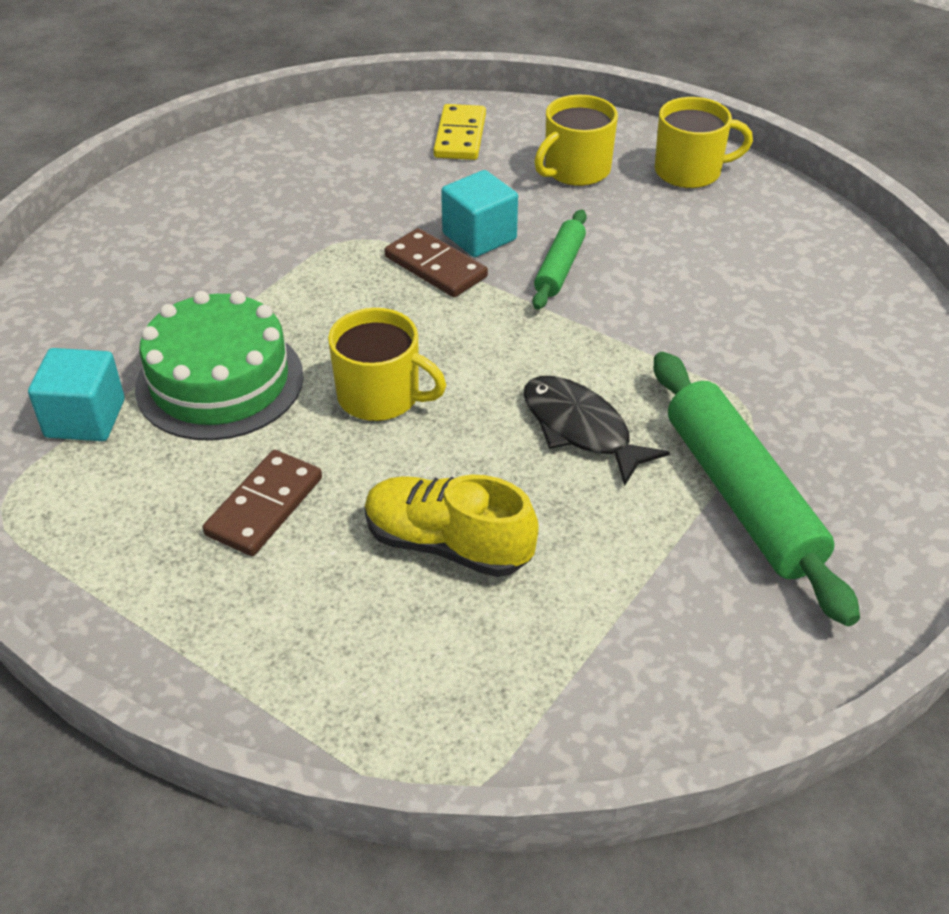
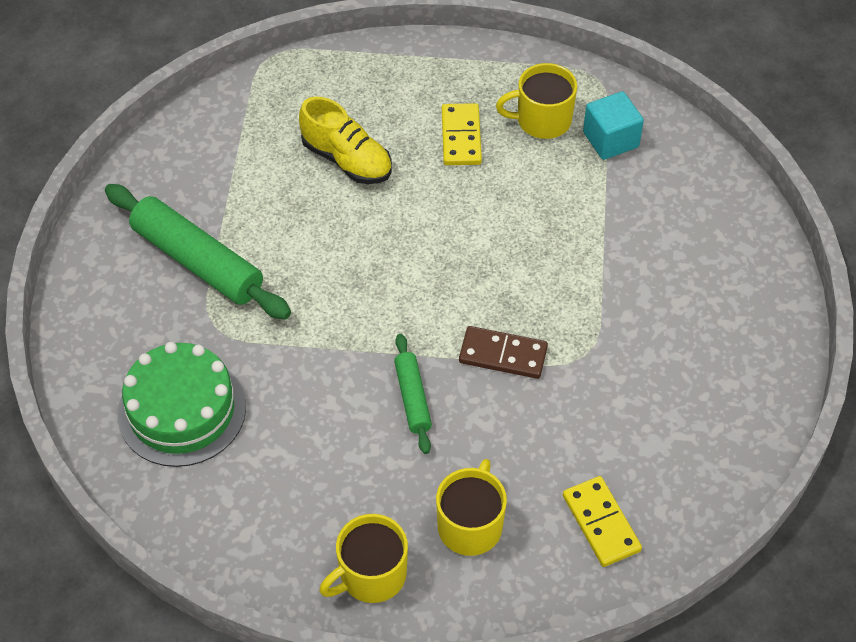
camera: 150 degrees right, 10 degrees up
(220, 381) = (560, 197): green cake -> green cake (182, 410)
(264, 506) = (461, 137): brown domino -> yellow domino
(381, 396) = (454, 231): yellow mug -> yellow mug (542, 120)
(447, 545) = (347, 160): yellow shoe -> yellow shoe turned 45 degrees clockwise
(479, 236) = (494, 402): turquoise cube -> none
(580, 429) = (317, 264): black fish -> none

